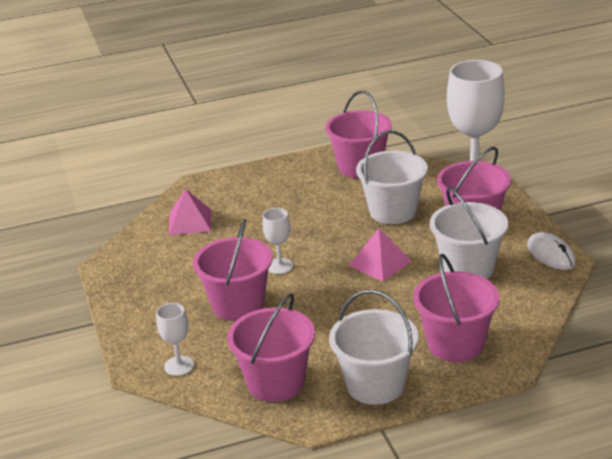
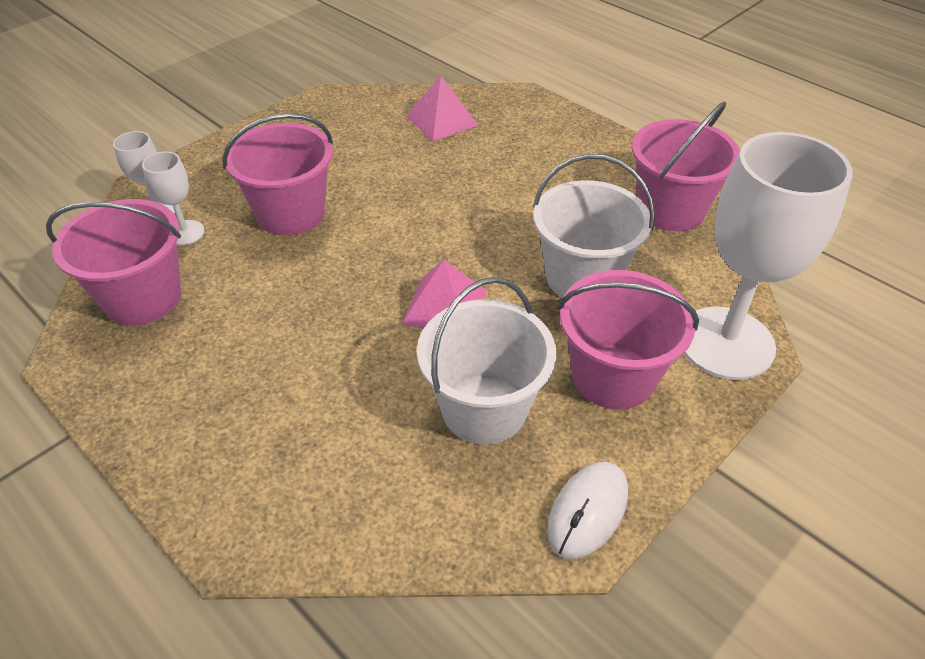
camera: 60 degrees right, 15 degrees up
(280, 266) = (388, 218): white goblet -> white goblet (185, 233)
(375, 385) = (157, 395): white bucket -> none
(455, 344) = (278, 455): pink bucket -> none

